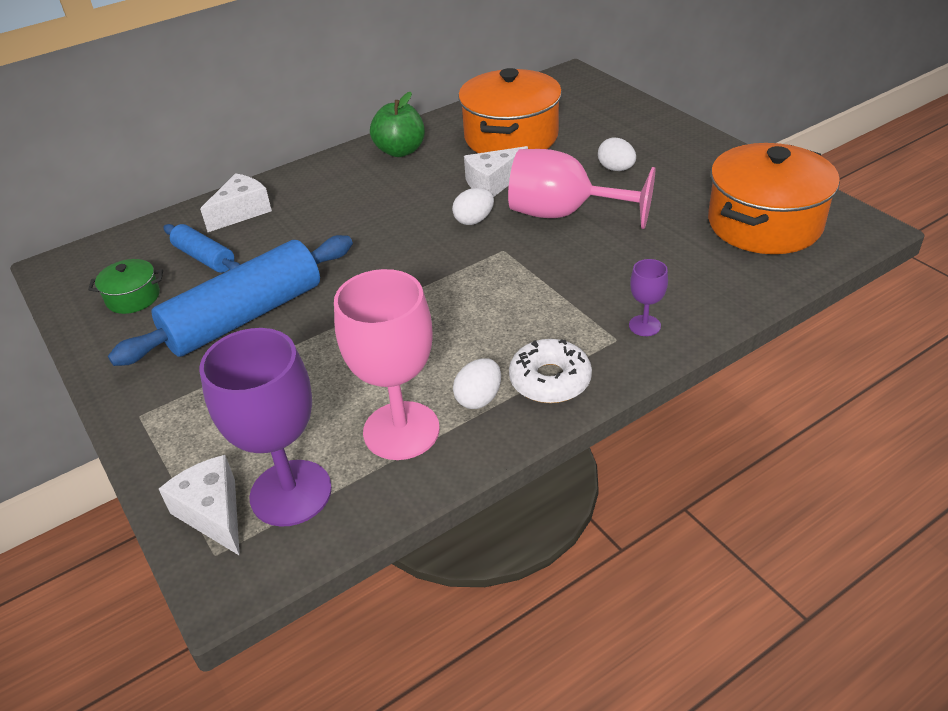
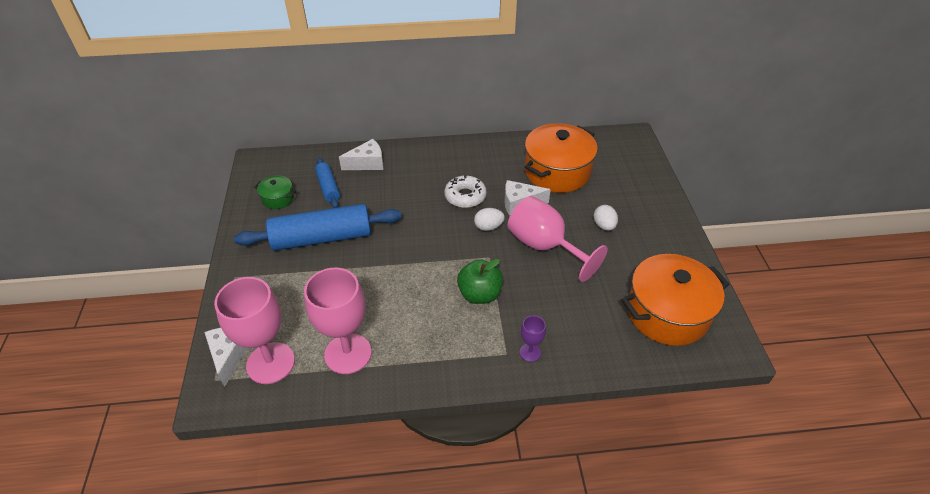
camera: 25 degrees right, 5 degrees up
(291, 493) = (270, 363): purple goblet -> pink goblet
(400, 151) = (483, 155): green apple -> green apple (479, 294)
(479, 398) = (401, 354): white egg -> none
(550, 380) = (448, 362): white donut -> white donut (465, 196)

